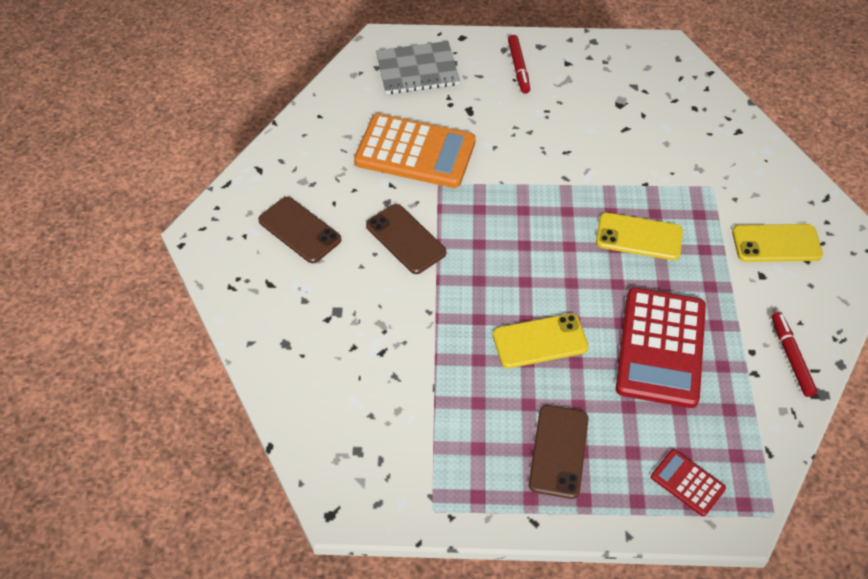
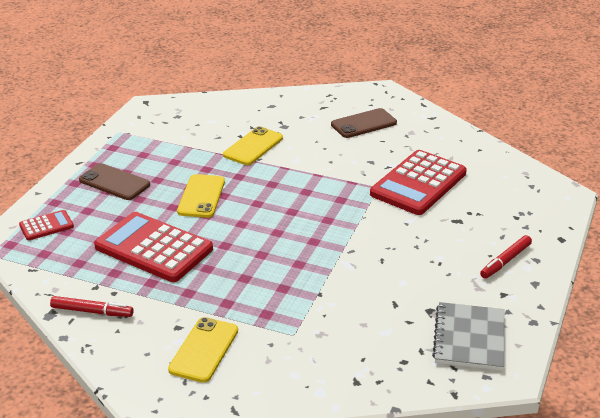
camera: 110 degrees right, 20 degrees down
(406, 239) = (330, 162): brown phone -> none
(415, 152) = (418, 184): orange calculator -> red calculator
(417, 70) = (521, 204): grey notebook -> grey notebook (469, 338)
(518, 68) = (505, 261): red marker -> red marker turned 60 degrees counterclockwise
(639, 237) = (263, 271): yellow phone -> yellow phone (253, 146)

